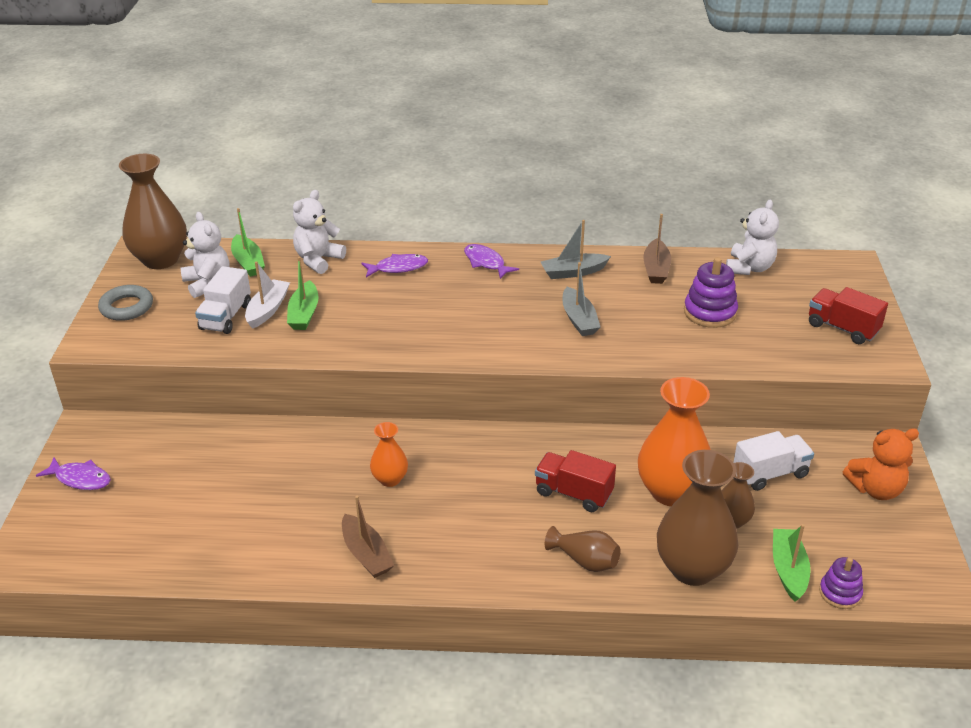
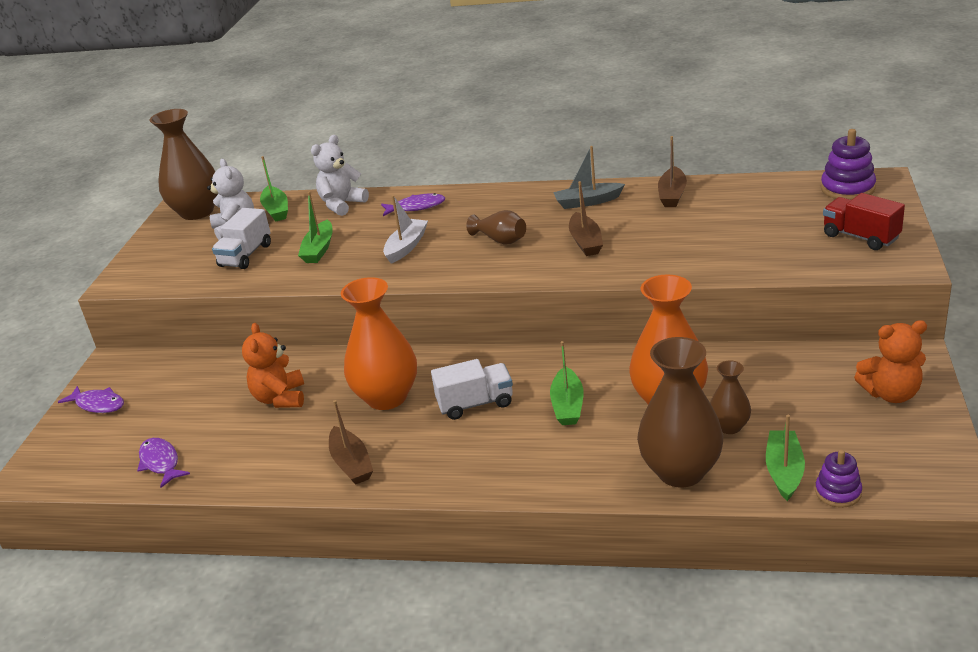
camera: 10 degrees right, 5 degrees down
(127, 307) = (157, 252): grey ring -> none
(268, 309) = (286, 247): white boat -> white boat (406, 247)
(278, 477) = (280, 398): none -> orange teddy bear
(390, 479) = (387, 397): orange vase -> orange vase, size x1.92
(486, 262) = (502, 198): purple fish -> purple fish (161, 462)
(573, 493) = (567, 405): red truck -> green boat
(579, 319) = (585, 242): grey boat -> brown boat
(585, 561) = (569, 466): brown vase -> brown vase (500, 240)
(710, 312) = (721, 229): purple stacking toy -> purple stacking toy (847, 188)
(749, 268) = (769, 189): white teddy bear -> none
(770, 473) = (777, 382): white truck -> white truck (475, 404)

